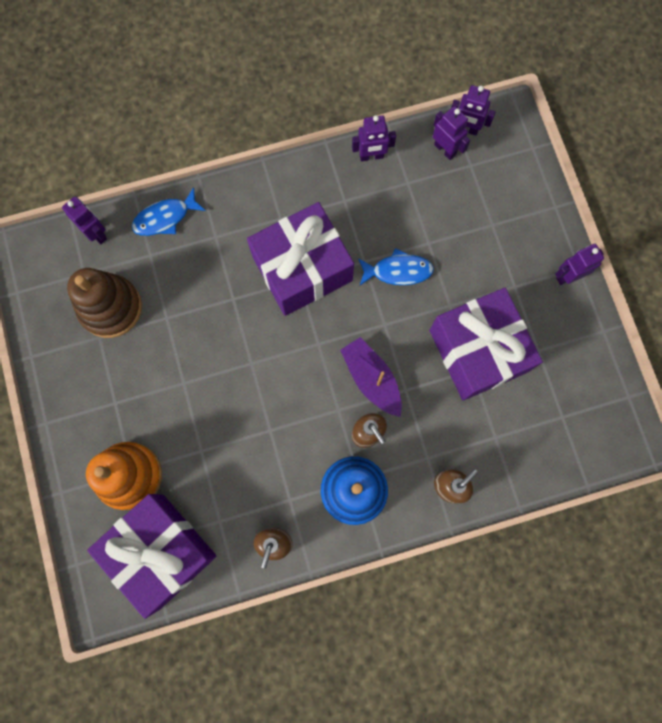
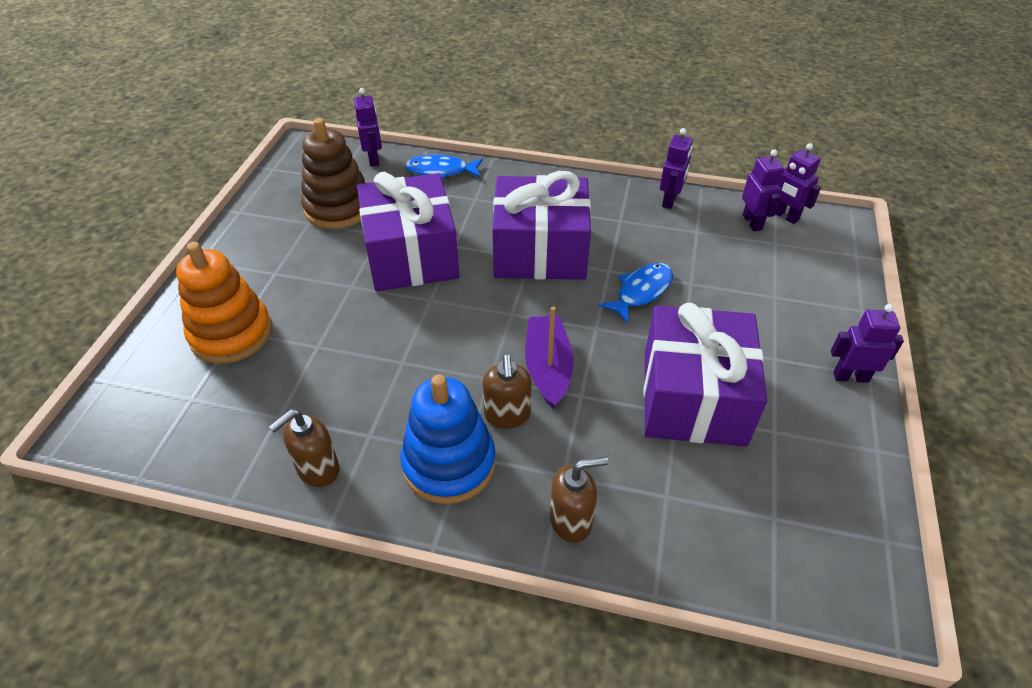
camera: 30 degrees right, 30 degrees down
(161, 551) = (195, 413): purple gift -> purple gift (411, 255)
(371, 156) = (670, 201): purple robot -> purple robot turned 90 degrees counterclockwise
(398, 271) = (641, 291): blue fish -> blue fish turned 75 degrees counterclockwise

